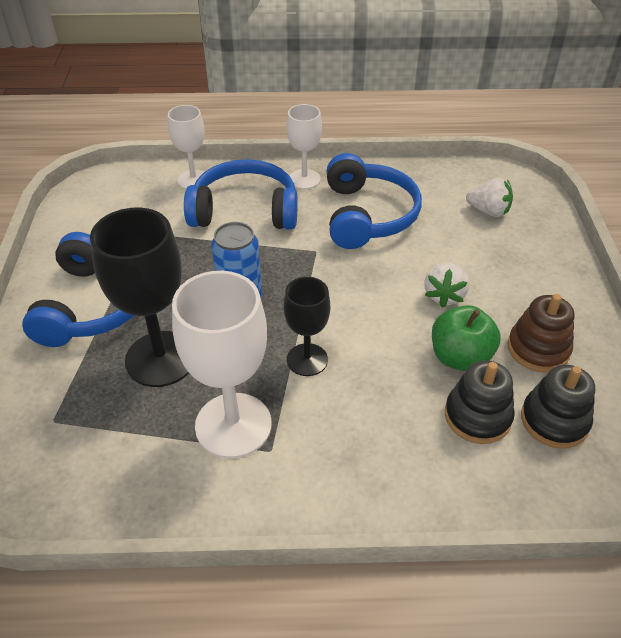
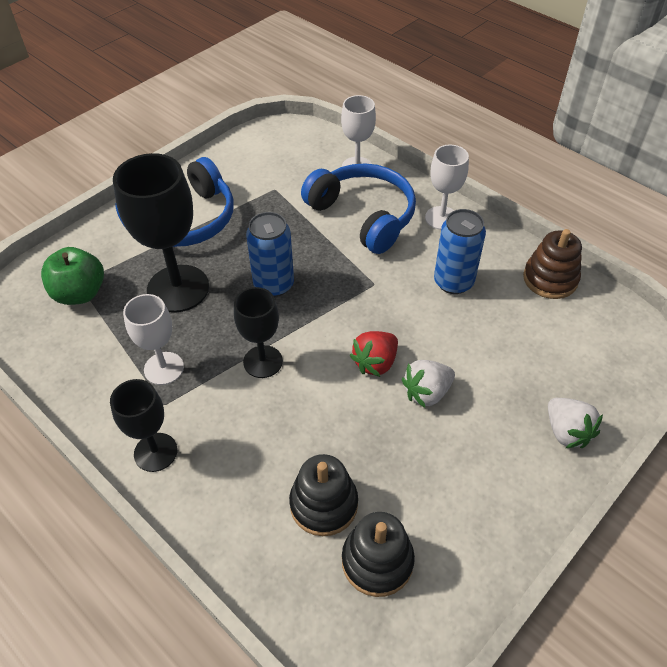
camera: 45 degrees right, 5 degrees up
(233, 425) = (164, 368): white goblet -> white goblet, size x0.59
(313, 488) = (155, 452): none -> black goblet
(367, 215) = (453, 282): blue headphones -> blue can
(387, 301) = (375, 363): none -> red strawberry
(460, 357) = (372, 450): green apple -> green apple (80, 293)
(488, 211) = (568, 350): white strawberry -> white strawberry (566, 432)
(538, 349) = (444, 497): brown stacking toy -> brown stacking toy (550, 279)

